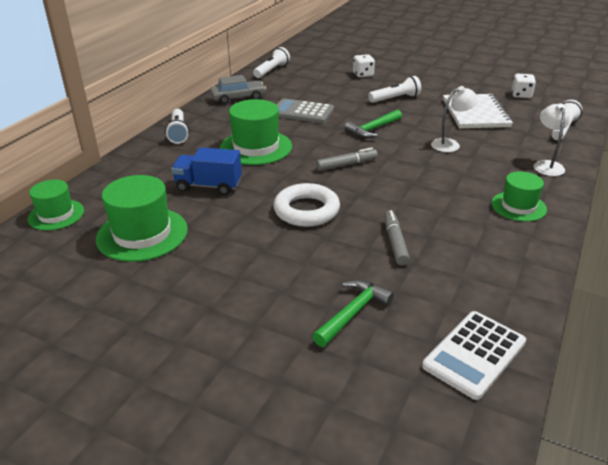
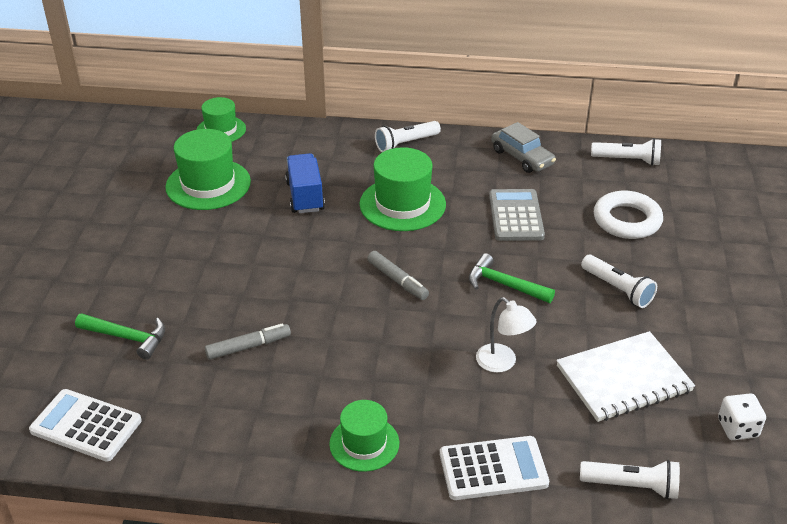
camera: 70 degrees right, 5 degrees up
(306, 210) = (285, 272): white ring -> white ring (627, 220)
(363, 74) = (682, 243): white dice -> none
(546, 165) = (493, 469): white lamp -> white calculator

